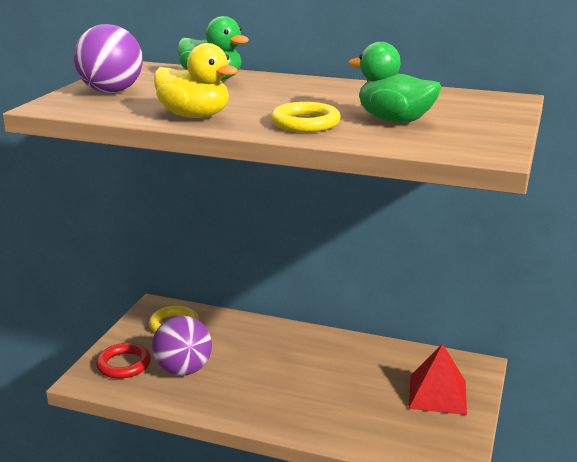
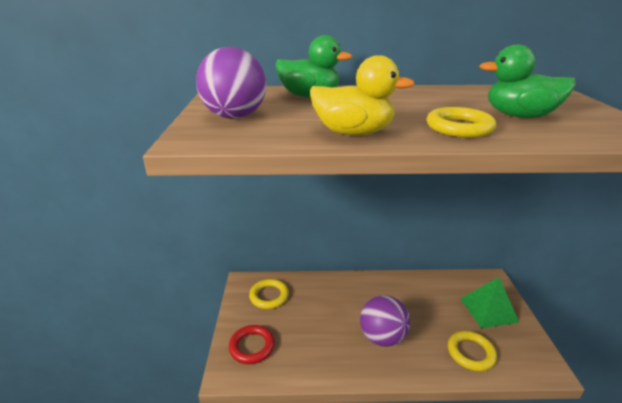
camera: 20 degrees left, 5 degrees up
(183, 370) = (303, 338): purple ball -> purple ball (382, 337)
(370, 427) = (471, 353): none -> yellow ring
(437, 394) = (488, 310): red pyramid -> green pyramid

